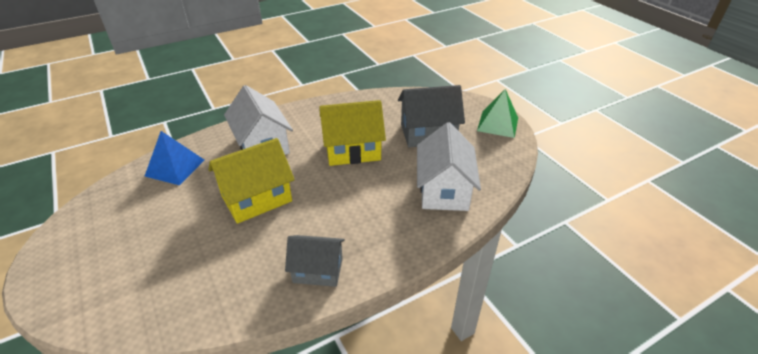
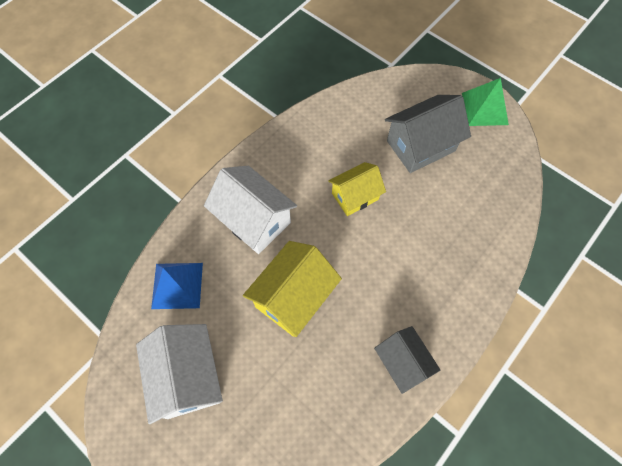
camera: 20 degrees left, 25 degrees up
(318, 270) = (402, 363): grey house -> grey house turned 75 degrees clockwise
(352, 150) = (355, 196): yellow house -> yellow house, size x0.66
(444, 190) = (471, 222): white house -> white house (187, 377)

